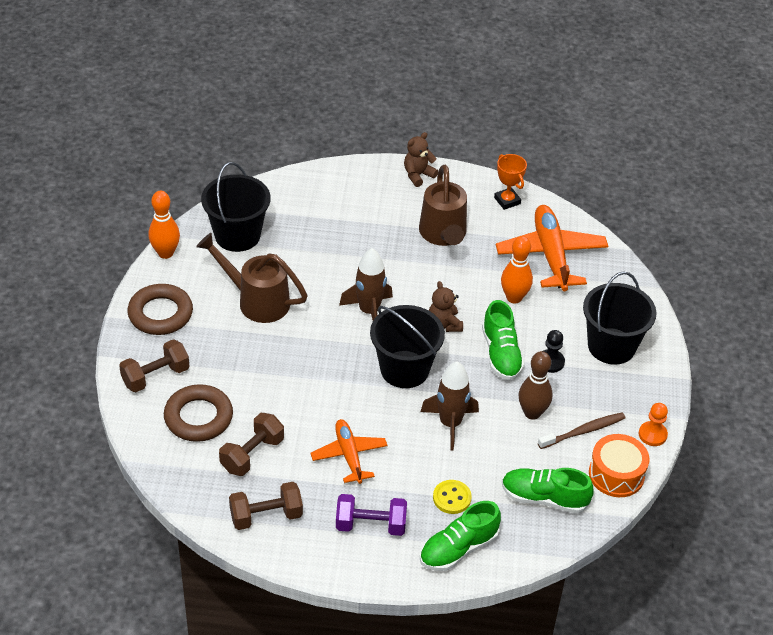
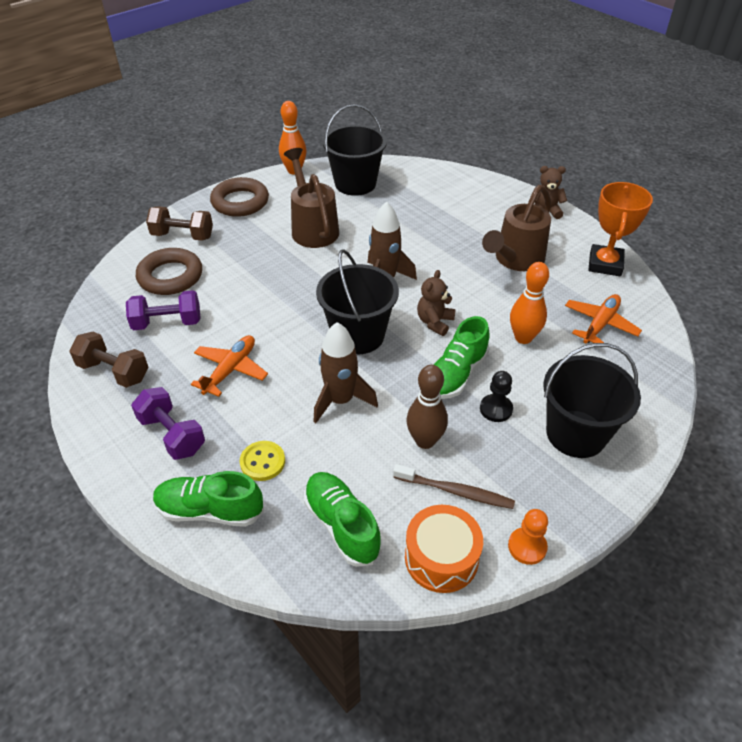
camera: 45 degrees right, 0 degrees up
(252, 454) = (167, 323): brown dumbbell -> purple dumbbell
(507, 201) = (605, 264): orange trophy -> orange trophy, size x1.50
(551, 255) = (600, 324): orange plane -> orange plane, size x0.61

